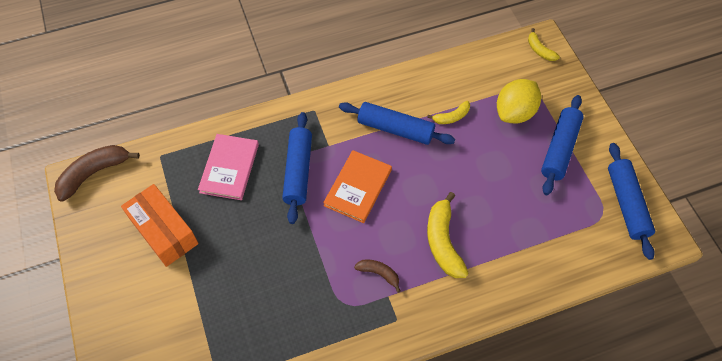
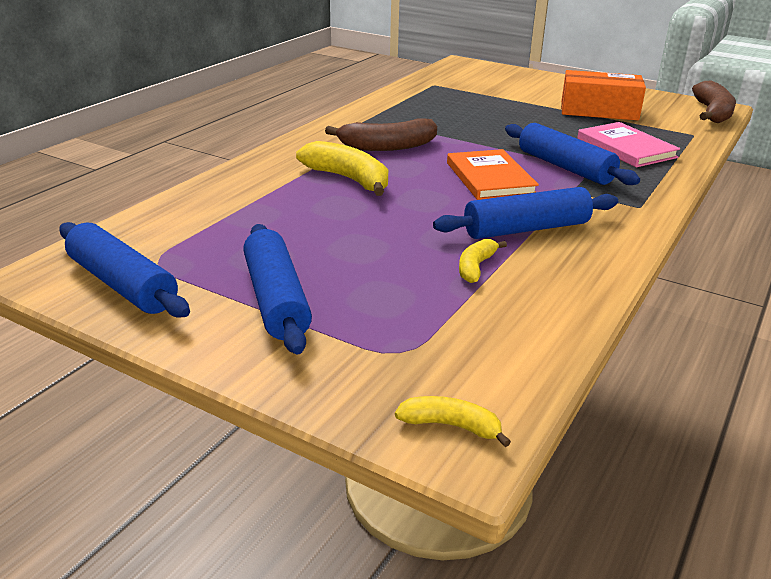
camera: 140 degrees right, 30 degrees down
(379, 273) = (387, 147): brown banana -> brown banana, size x1.81
(515, 112) = (391, 311): yellow lemon -> none

